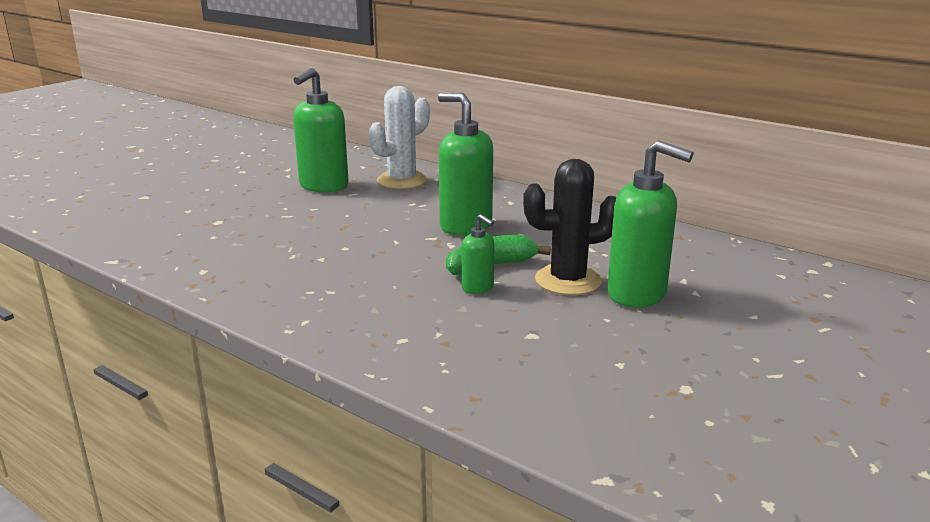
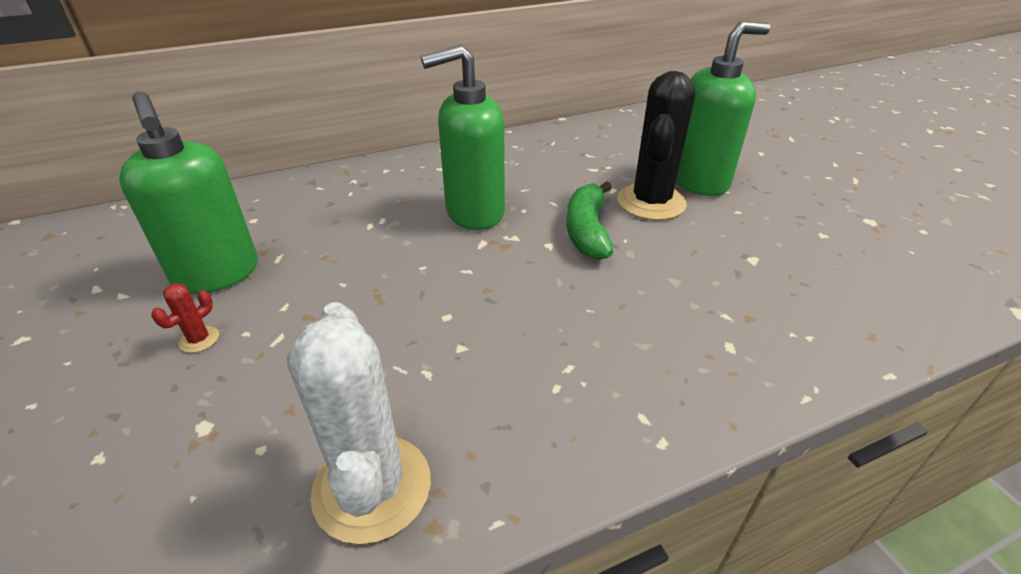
camera: 60 degrees left, 15 degrees up
(271, 201) = (199, 339): none -> red cactus
(402, 181) = (290, 210): white cactus -> white cactus (372, 487)
(478, 288) = (634, 255): green soap dispenser -> none

